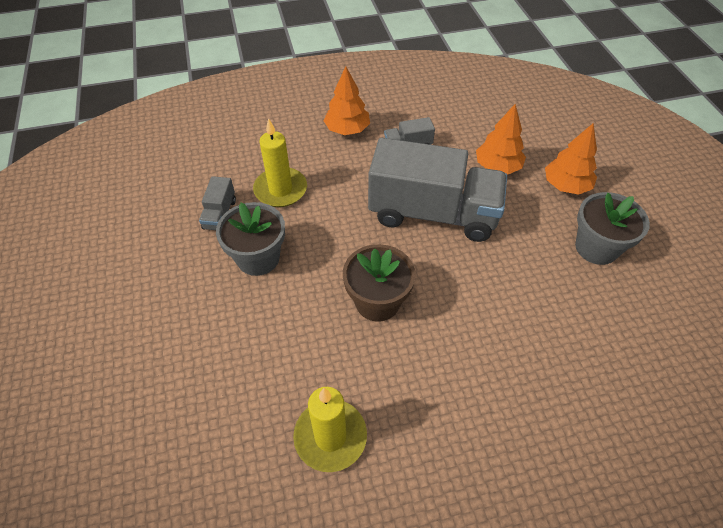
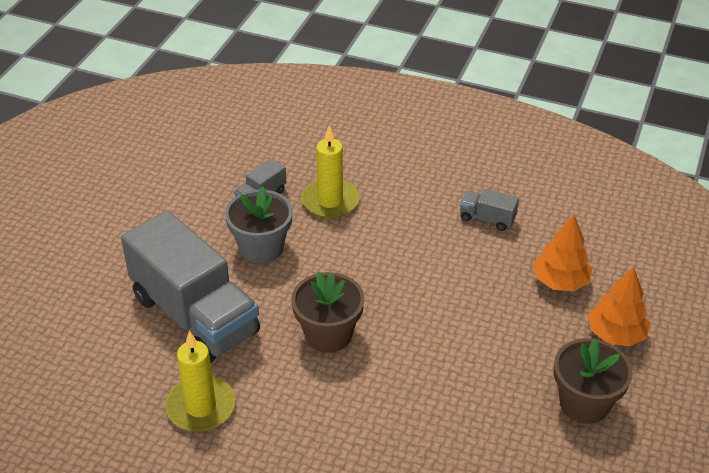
camera: 35 degrees right, 10 degrees down
(347, 129) = (441, 176): orange tree -> none
(433, 213) = (450, 290): grey truck -> grey truck (195, 315)
(596, 247) = (584, 403): grey flower pot -> brown flower pot

